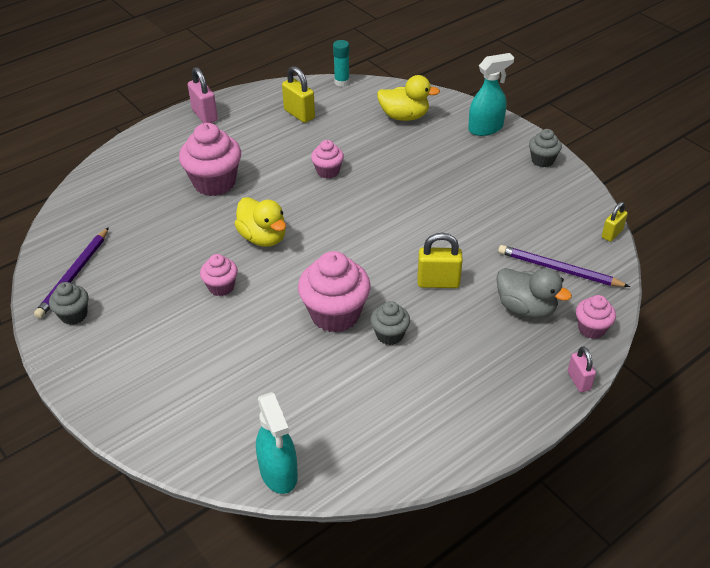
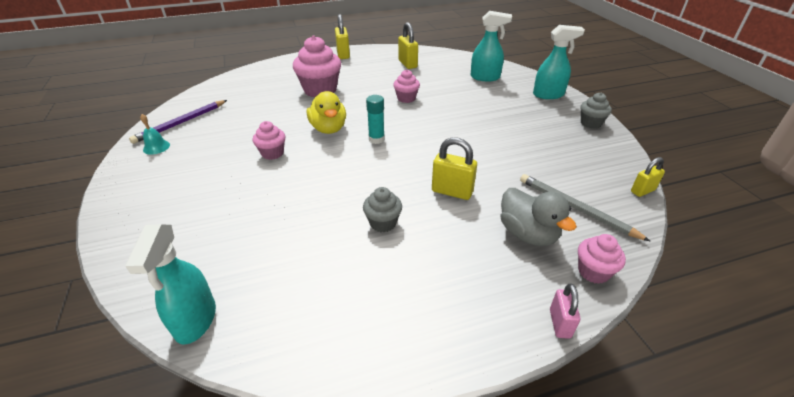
camera: 20 degrees right, 5 degrees down
(74, 315) = (156, 147): grey cupcake -> turquoise bell
(204, 115) = (343, 55): pink padlock -> yellow padlock
(335, 314) = (346, 194): pink cupcake -> none
(342, 82) = (449, 52): turquoise glue stick -> turquoise glue stick (376, 139)
(404, 116) = (485, 77): yellow duck -> turquoise spray bottle
(559, 269) = (575, 208): purple pencil -> grey pencil

